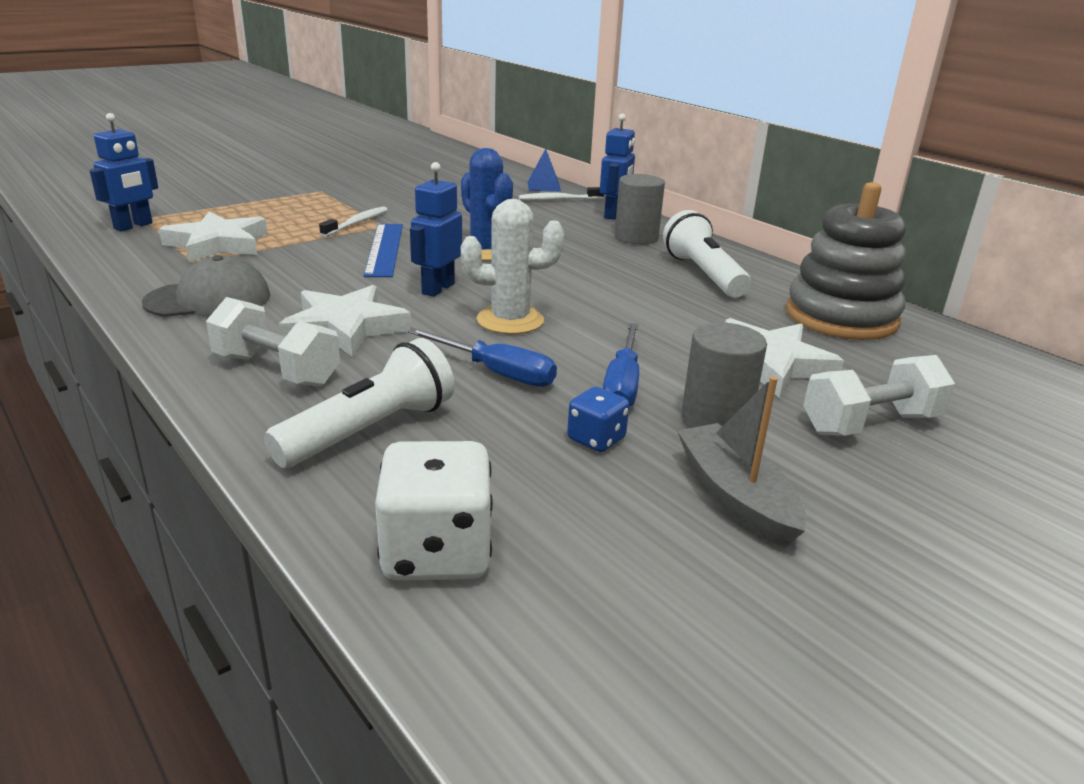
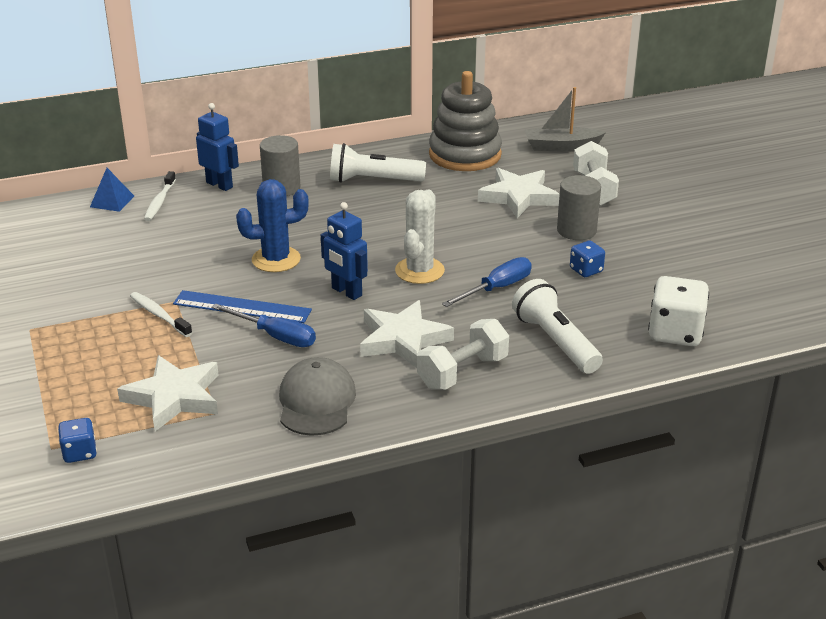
camera: 70 degrees left, 5 degrees up
(133, 226) = (80, 453): blue robot -> blue dice
(622, 384) = (527, 249): blue screwdriver -> blue screwdriver (275, 336)
(735, 497) = (648, 244): grey boat -> grey boat (561, 147)

